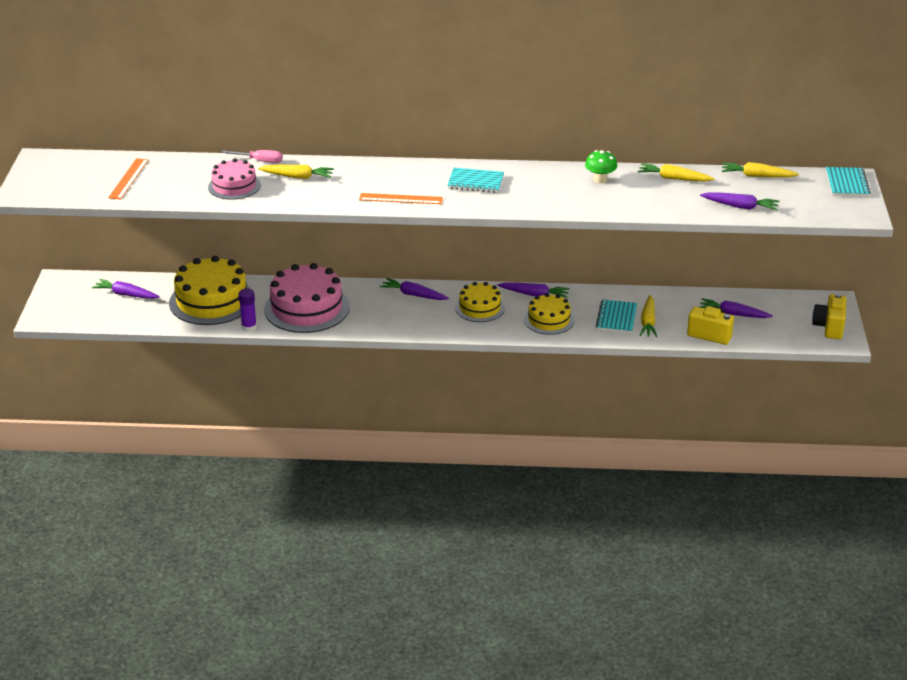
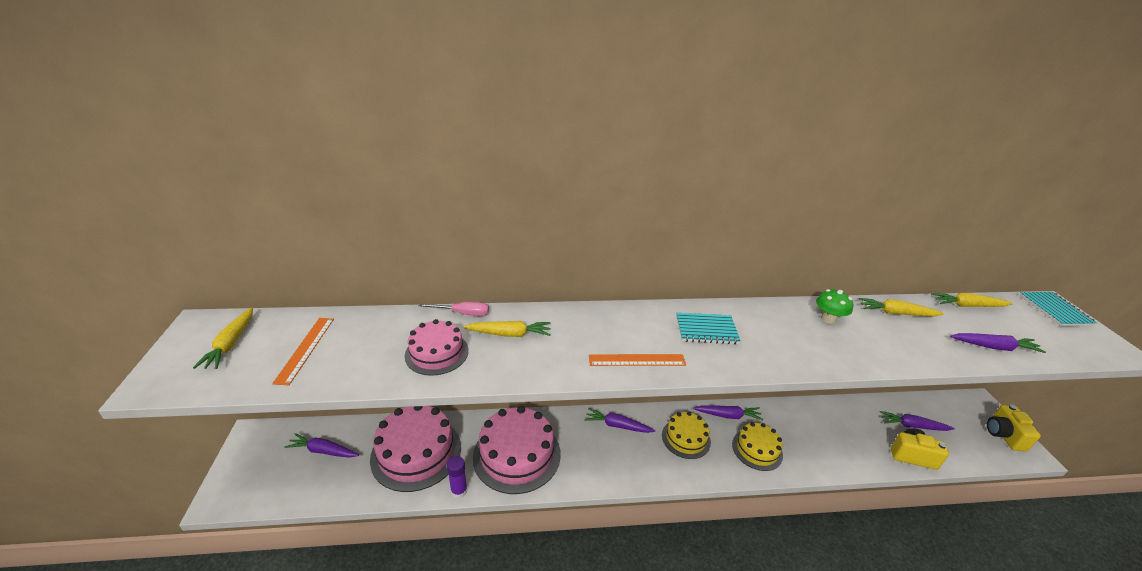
camera: 10 degrees left, 0 degrees up
(211, 301) = (416, 452): yellow cake -> pink cake
(616, 318) = (816, 441): turquoise notebook -> none
(648, 322) = (847, 443): yellow carrot -> yellow carrot (231, 344)

